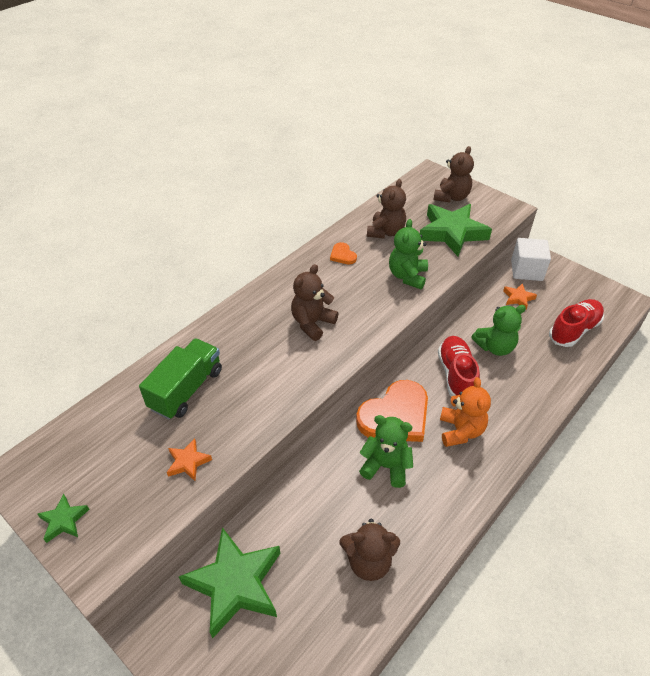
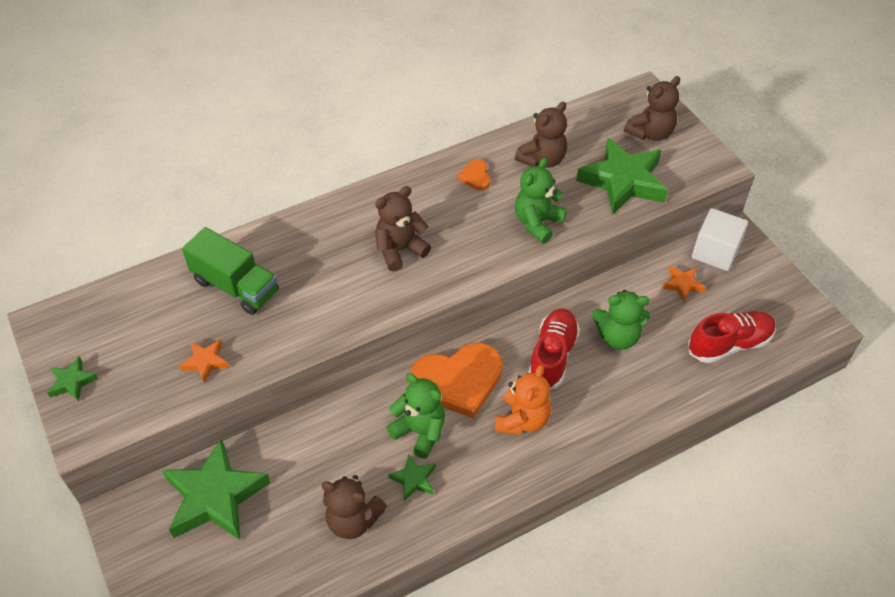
camera: 20 degrees right, 5 degrees up
(186, 389) = (236, 286): green truck -> green truck turned 75 degrees clockwise
(401, 508) = (414, 479): none -> green star

